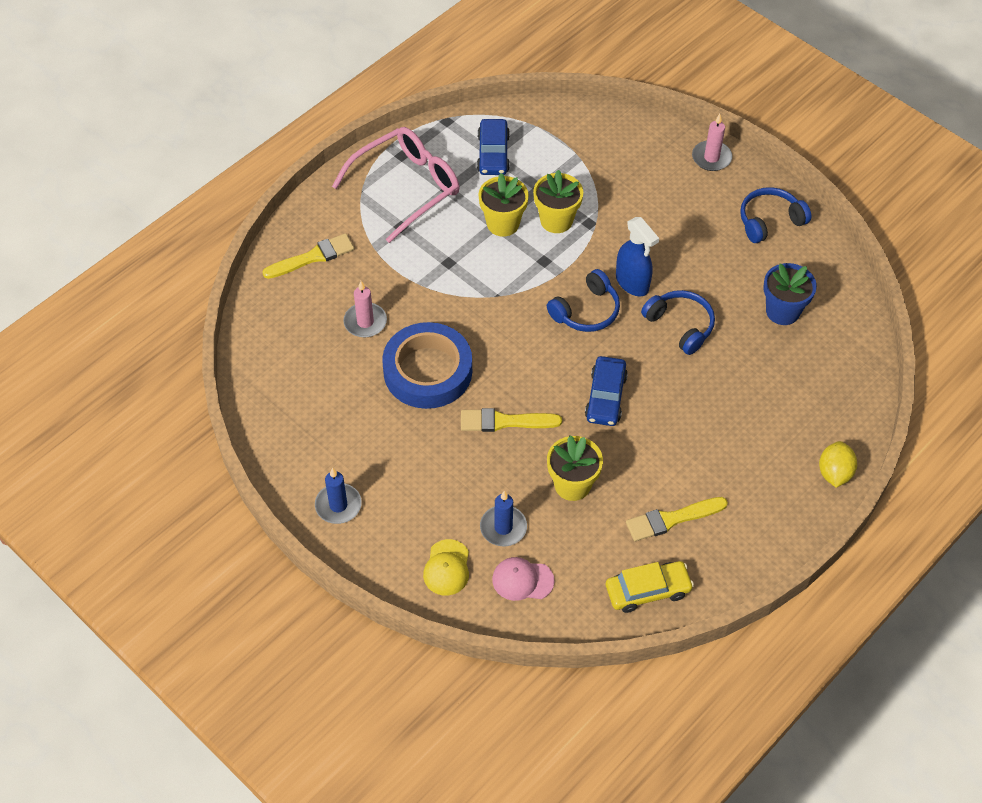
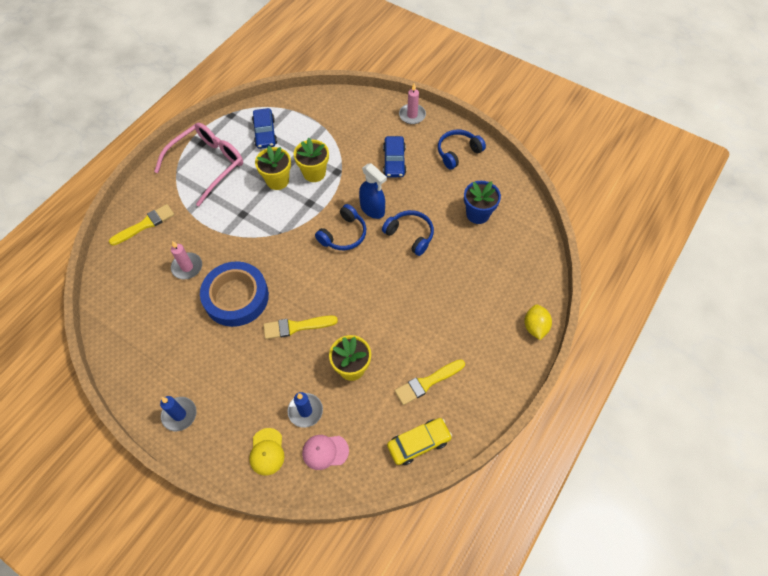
camera: 10 degrees left, 5 degrees up
(605, 397) = (366, 296): blue car -> blue car (394, 161)

